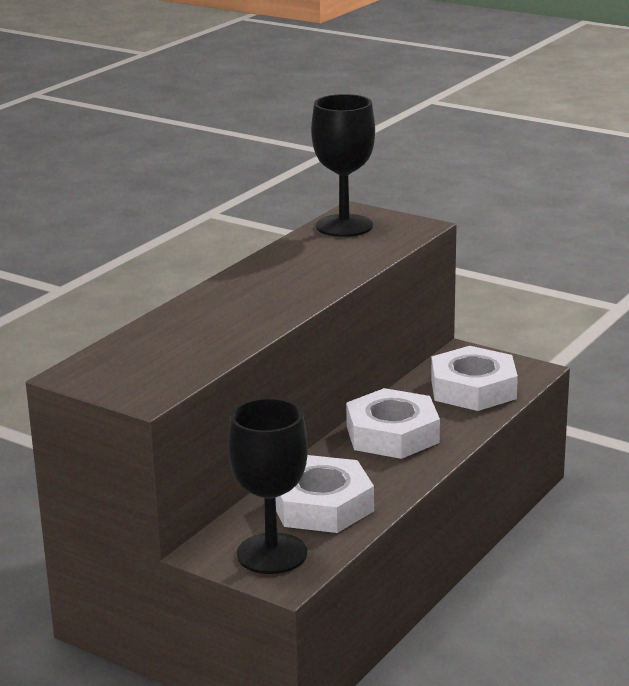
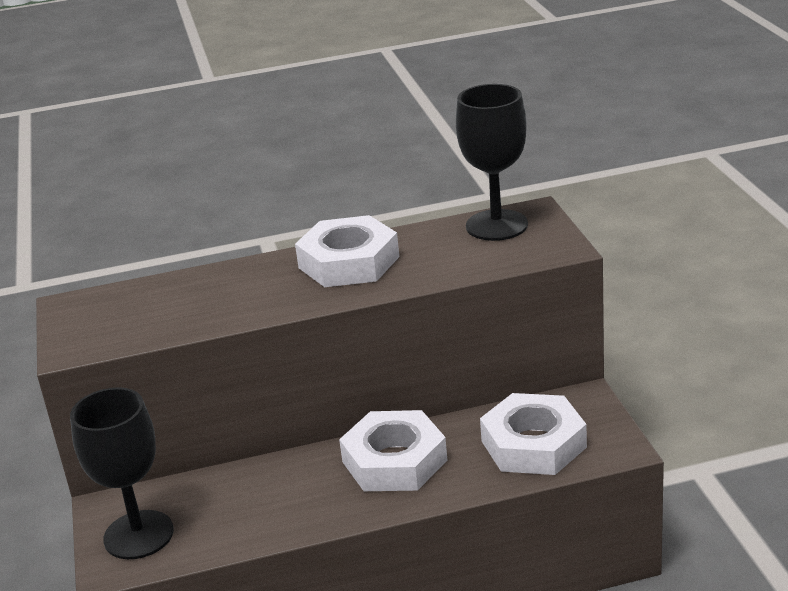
camera: 45 degrees right, 5 degrees up
(321, 505) = (238, 507): white nut -> white nut (348, 262)

